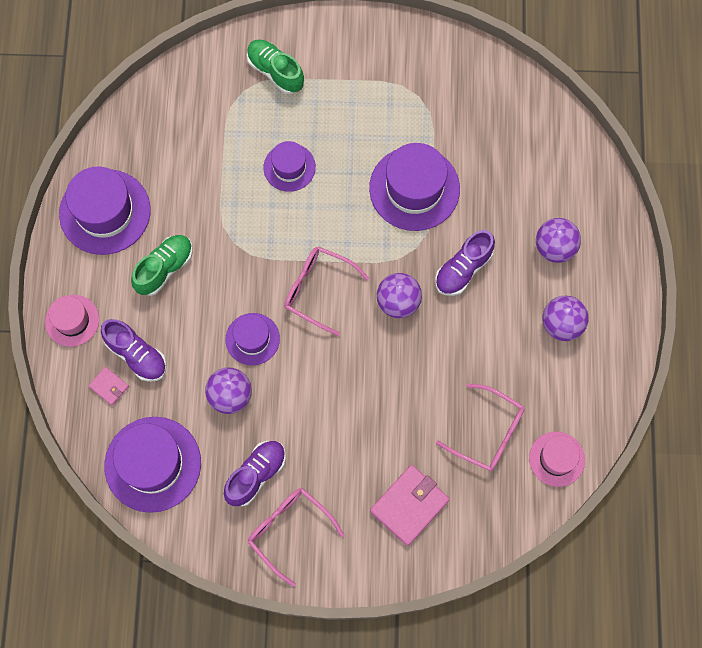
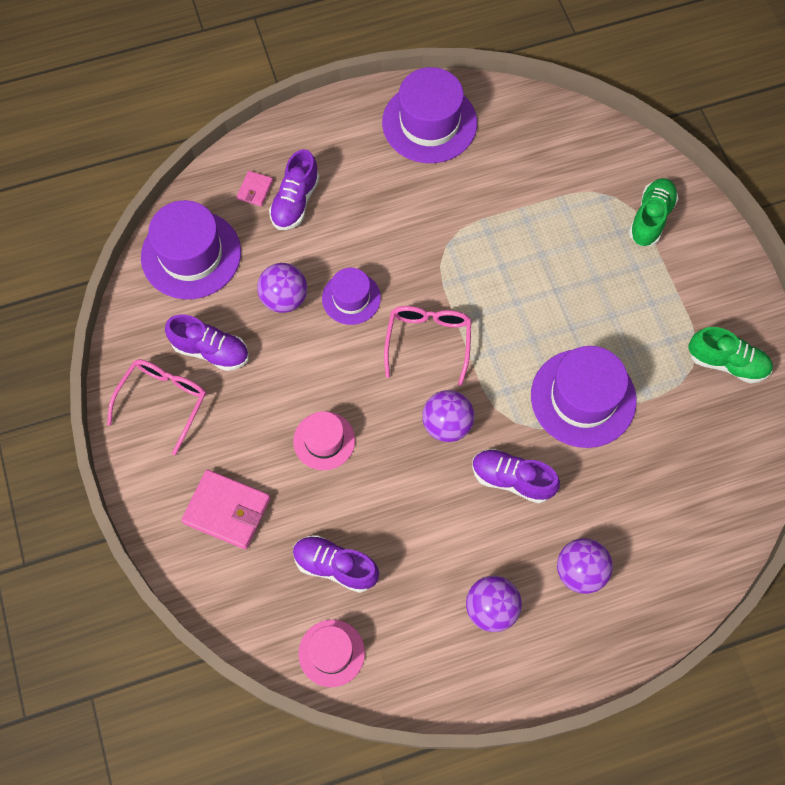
camera: 70 degrees right, 5 degrees down
(72, 320) = (309, 136): pink hat -> pink hat (324, 440)
(164, 268) = (393, 194): green shoe -> green shoe (727, 363)
(289, 167) = (550, 268): purple hat -> none
(487, 432) = (335, 566): pink glasses -> purple shoe

